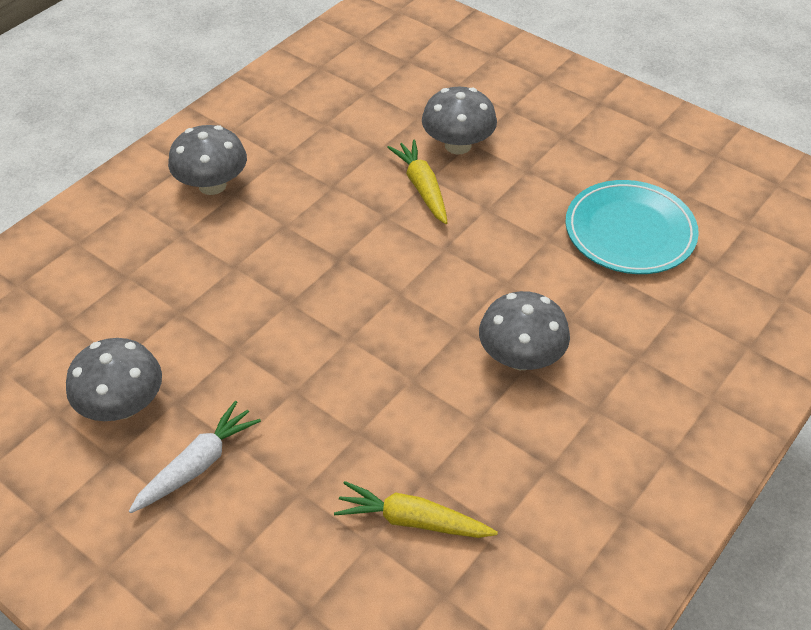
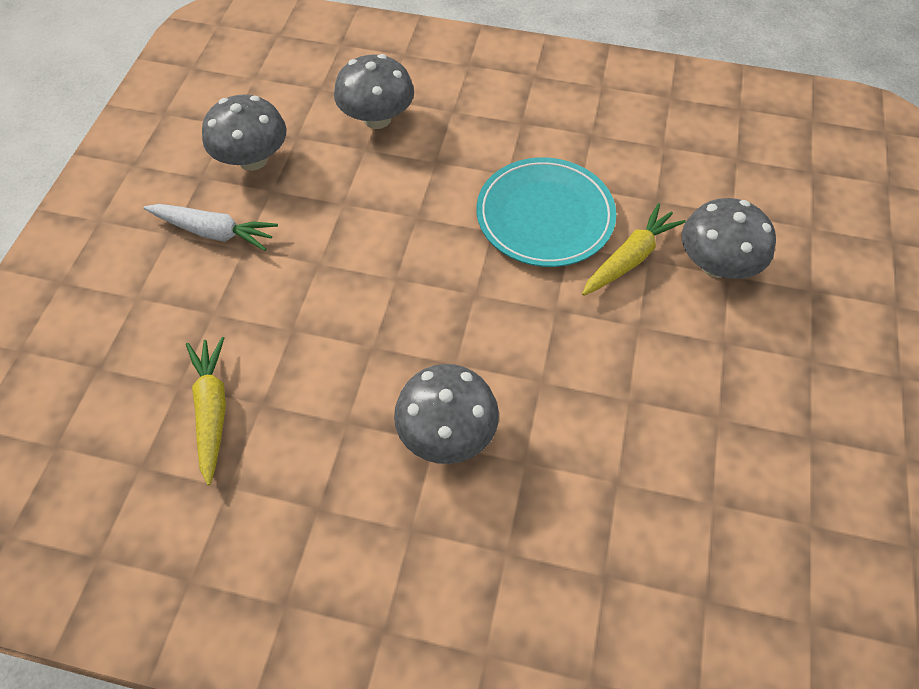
camera: 65 degrees right, 10 degrees up
(212, 185) = (523, 104): grey mushroom -> grey mushroom (377, 118)
(630, 232) = (699, 483): turquoise plate -> turquoise plate (545, 216)

